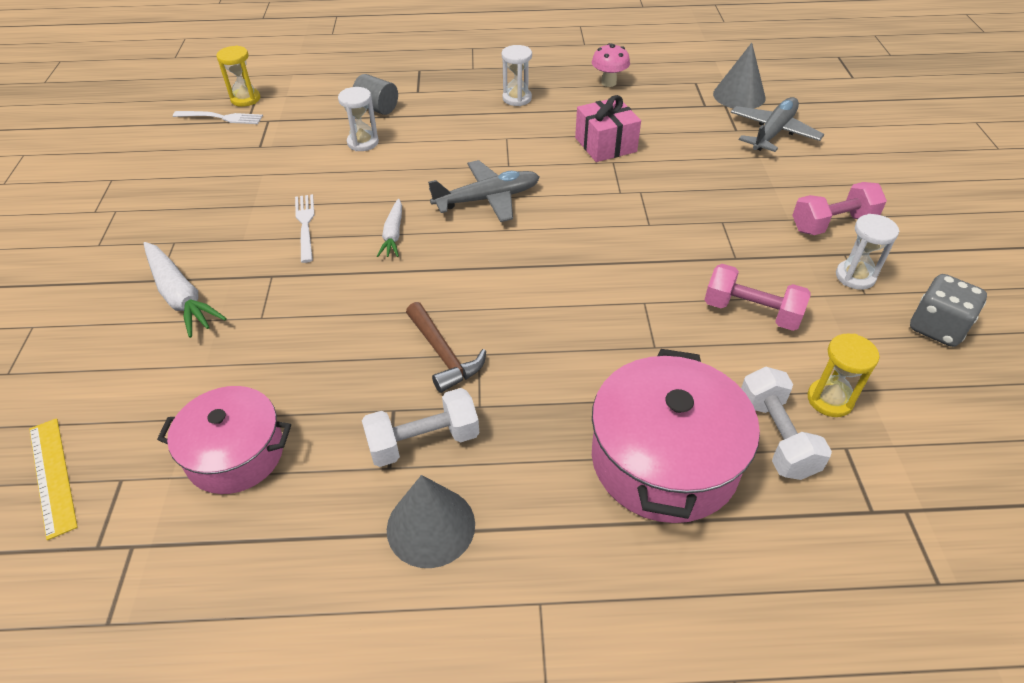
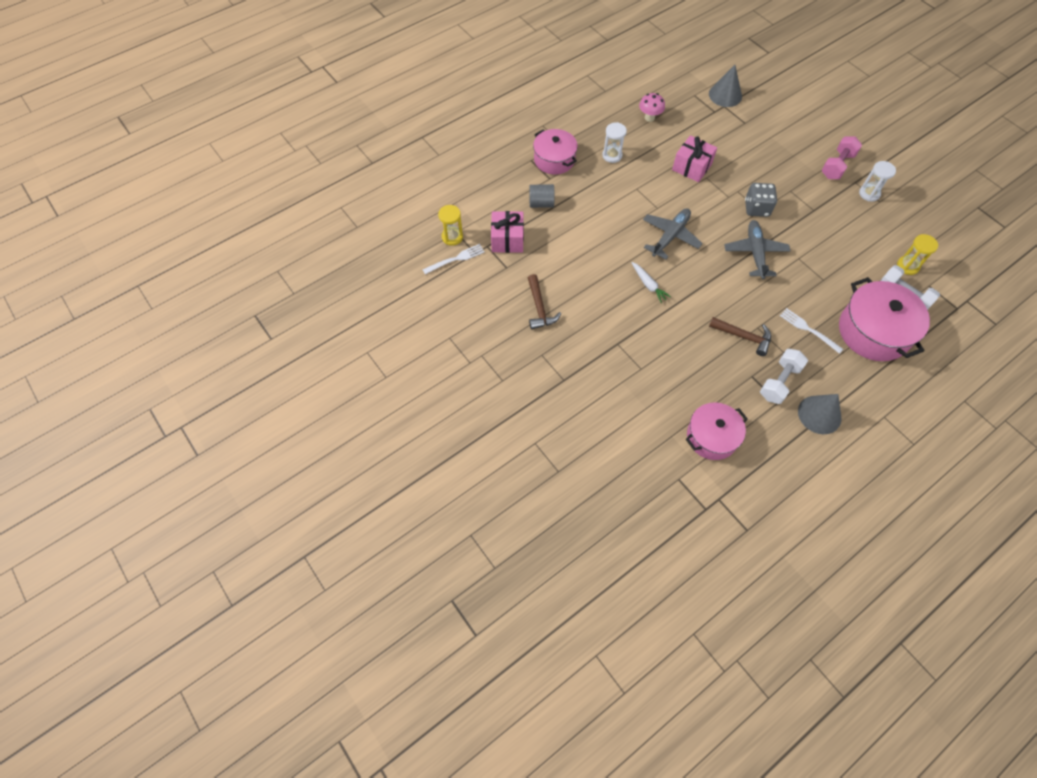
camera: 35 degrees left, 15 degrees up
(52, 476) = (648, 497): yellow ruler -> none
(181, 296) = (588, 382): white carrot -> none
(238, 197) = (539, 308): none -> brown hammer
(296, 123) = (507, 239): none -> pink gift
(305, 224) = (597, 304): white fork -> white fork (808, 329)
(363, 142) = (563, 233): white hourglass -> none
(445, 78) = (554, 160): none -> pink pot
(751, 312) = (845, 238): pink dumbbell -> none
(773, 133) = (764, 116): grey plane -> grey plane (755, 253)
(936, 327) = (918, 205): grey dice -> grey dice (756, 208)

